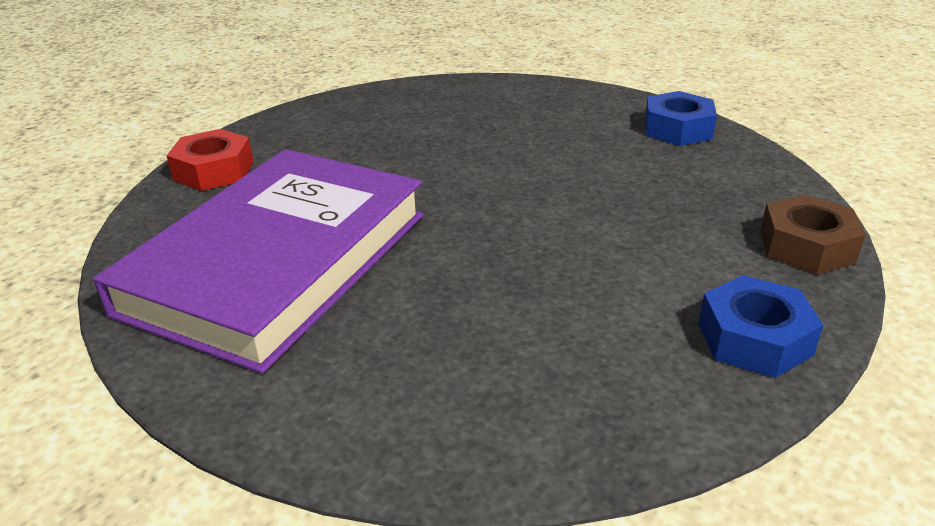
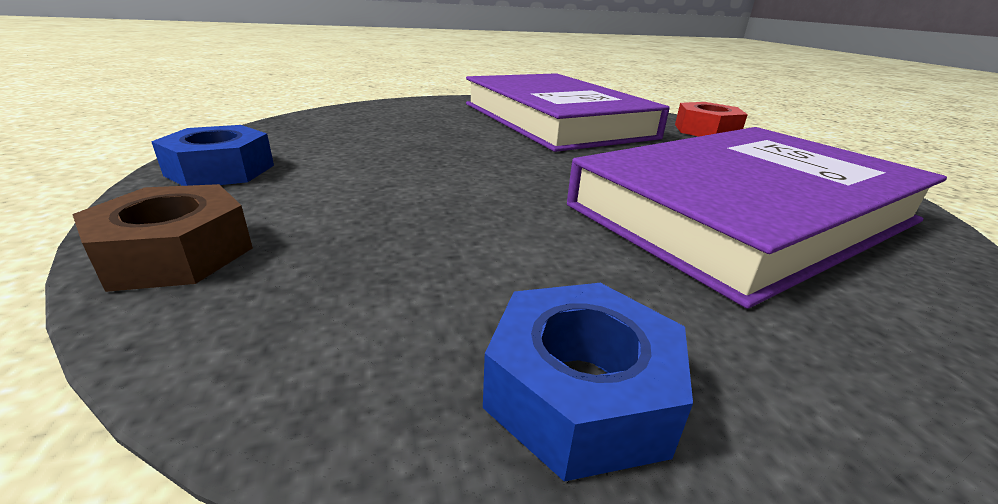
camera: 125 degrees right, 5 degrees down
(456, 128) = (743, 213): none -> purple book

